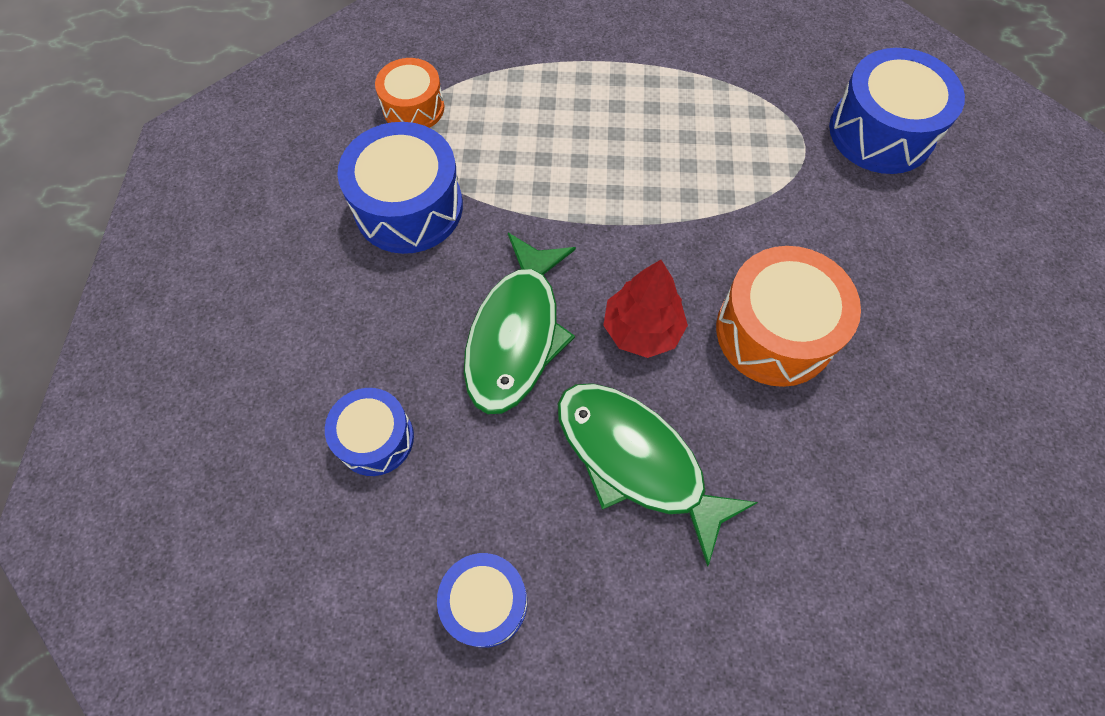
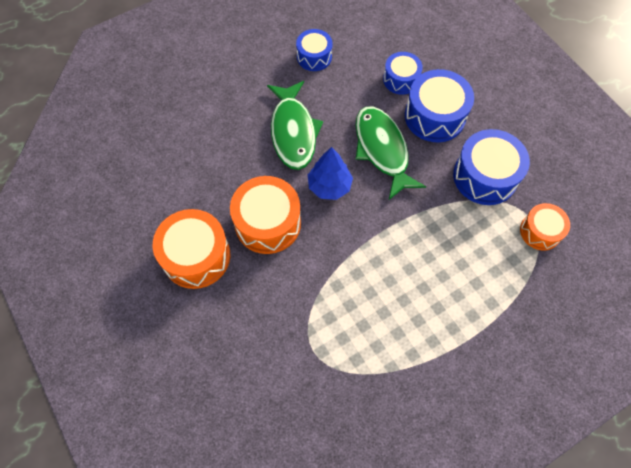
camera: 145 degrees right, 0 degrees up
(636, 461) = (293, 131): green fish -> green fish turned 75 degrees clockwise
(642, 329) = (329, 186): red tree -> blue tree
(881, 132) = (274, 394): blue drum -> blue drum (435, 116)
(914, 348) = (196, 256): none -> orange drum

